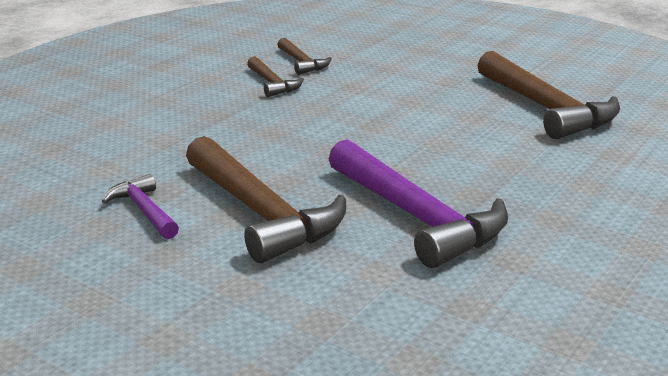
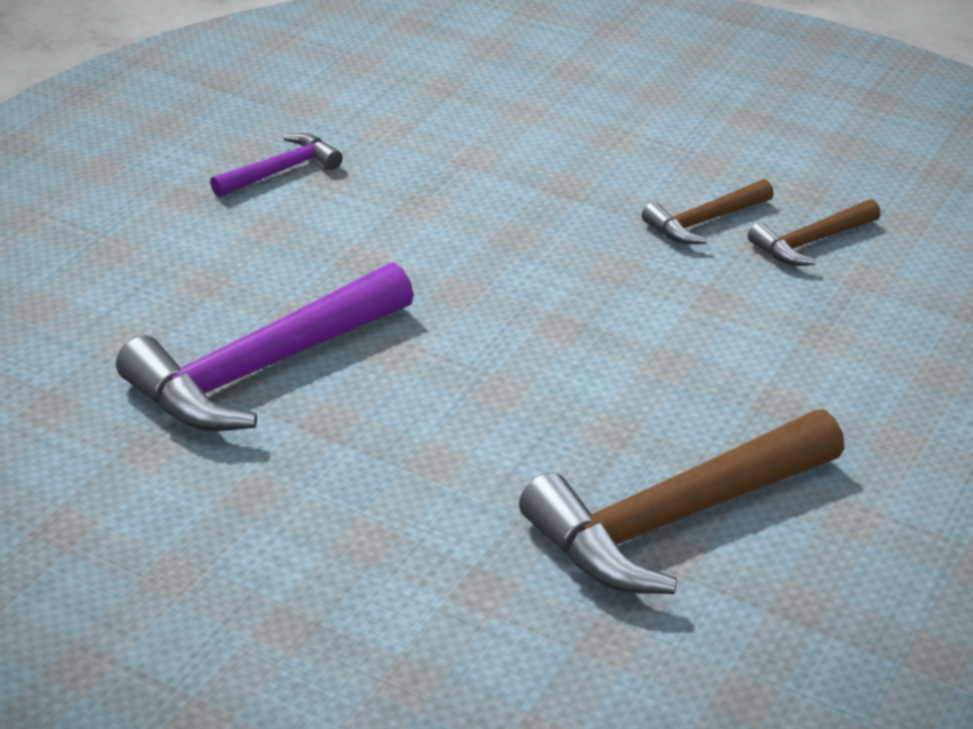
camera: 85 degrees right, 10 degrees up
(261, 214) = (273, 250): brown hammer -> none

